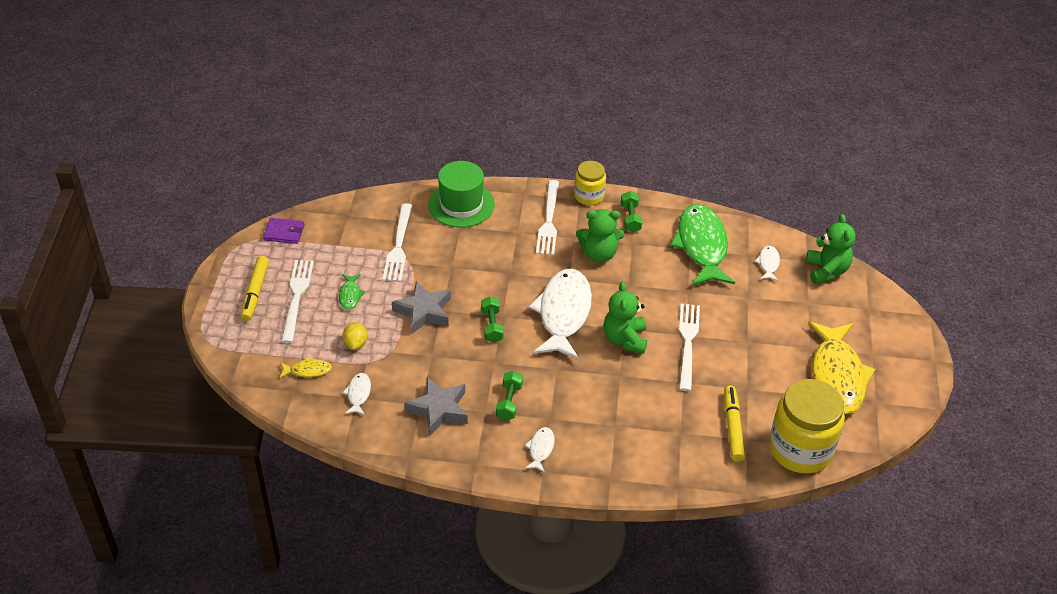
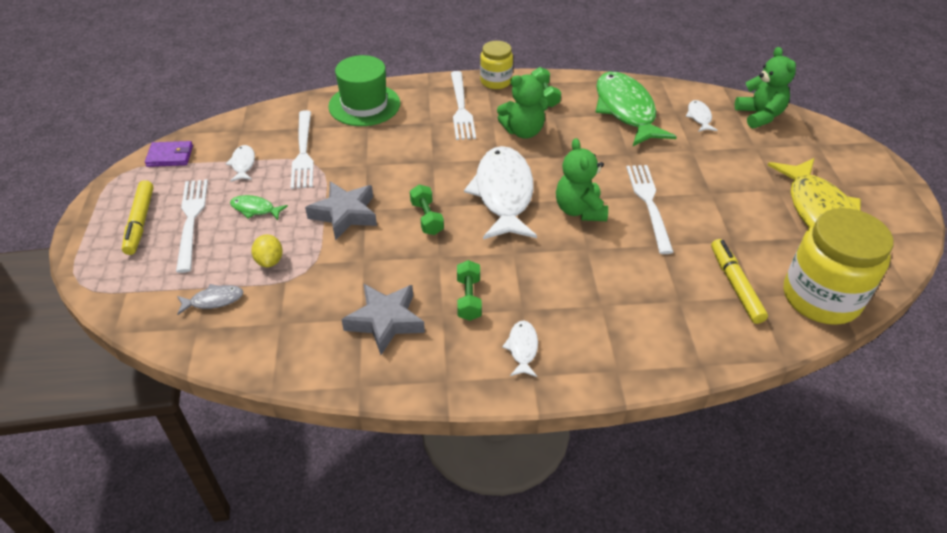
camera: 10 degrees left, 0 degrees up
(308, 370) = (214, 300): yellow fish -> grey fish
(350, 295) = (255, 209): green fish -> green fish turned 120 degrees clockwise
(358, 394) = (281, 318): white fish -> white fish (243, 164)

